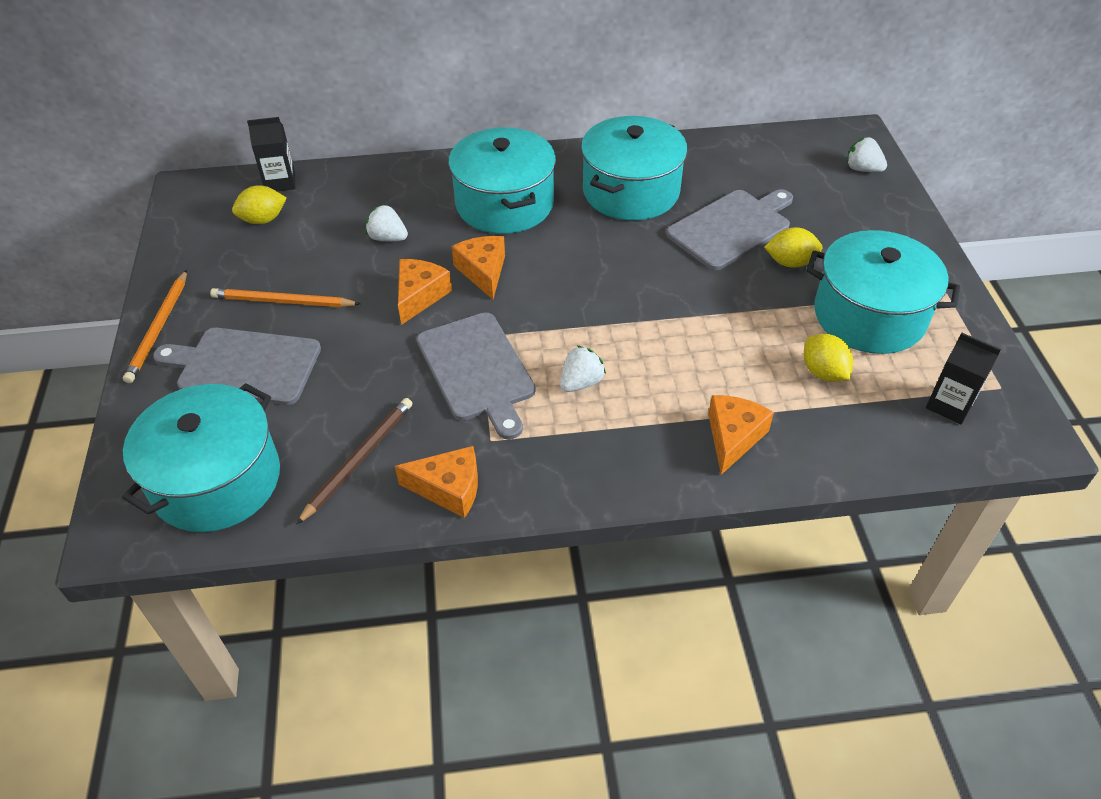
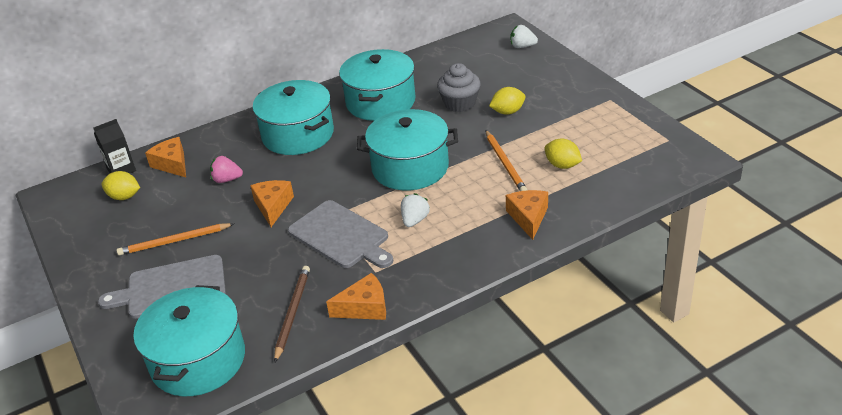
camera: 20 degrees left, 10 degrees down
(159, 328) = (89, 287): orange pencil -> orange pencil (505, 164)
(263, 220) = (124, 197): yellow lemon -> yellow lemon turned 60 degrees clockwise
(388, 238) = (227, 180): white strawberry -> pink strawberry
(483, 272) = (308, 179): orange cheese -> orange cheese (172, 164)
(732, 228) = (459, 103): grey cutting board -> grey cupcake
(869, 315) = (572, 126): turquoise pot -> turquoise pot (410, 167)
(949, 405) = (644, 158): black carton -> none

